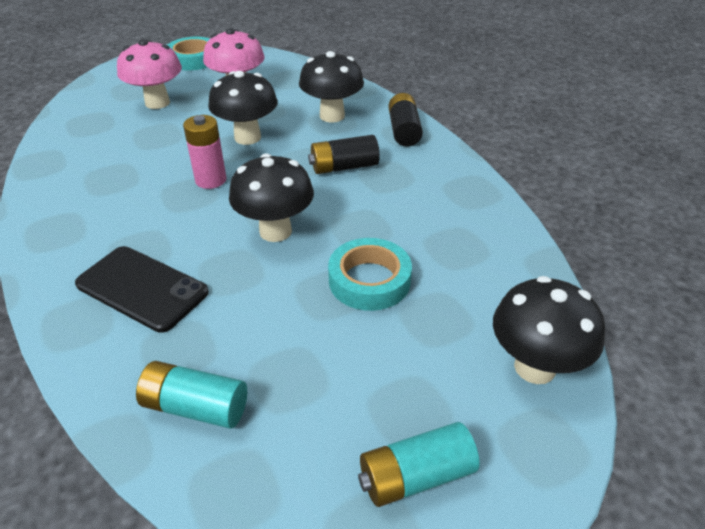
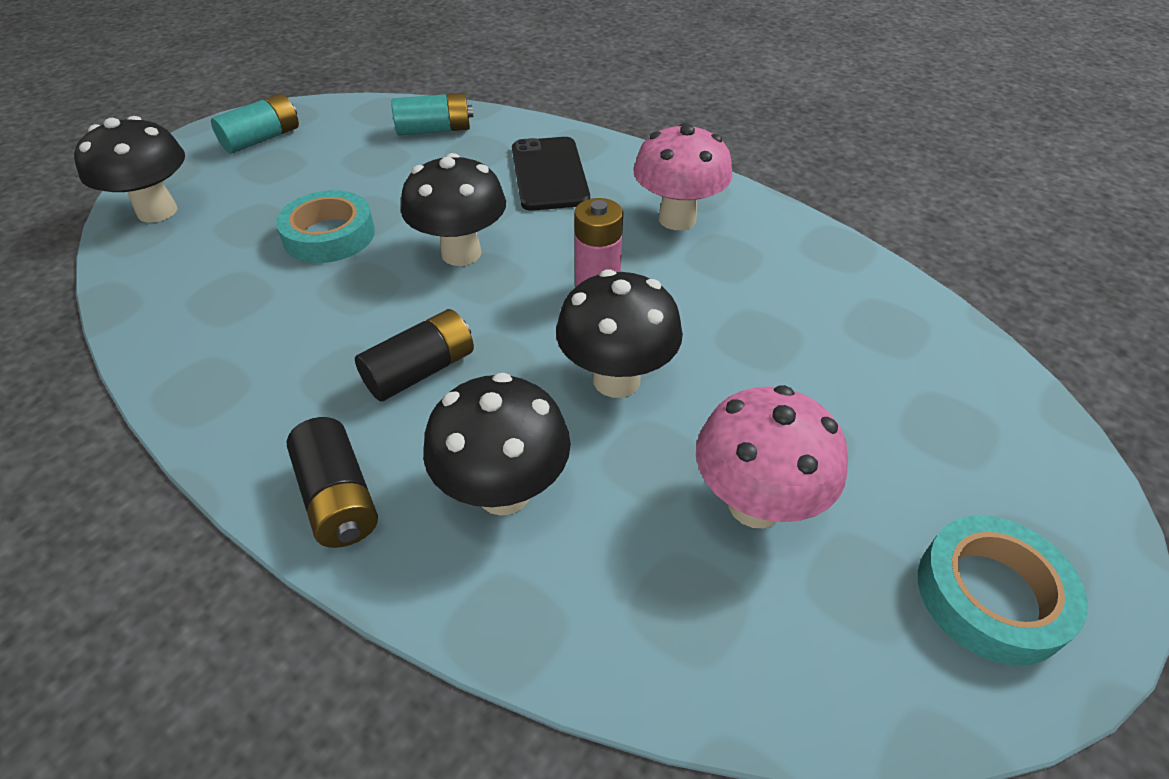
camera: 155 degrees right, 5 degrees up
(142, 288) = (549, 174): black phone -> black phone turned 75 degrees clockwise
(157, 103) = (854, 407): pink mushroom -> pink mushroom (677, 219)

